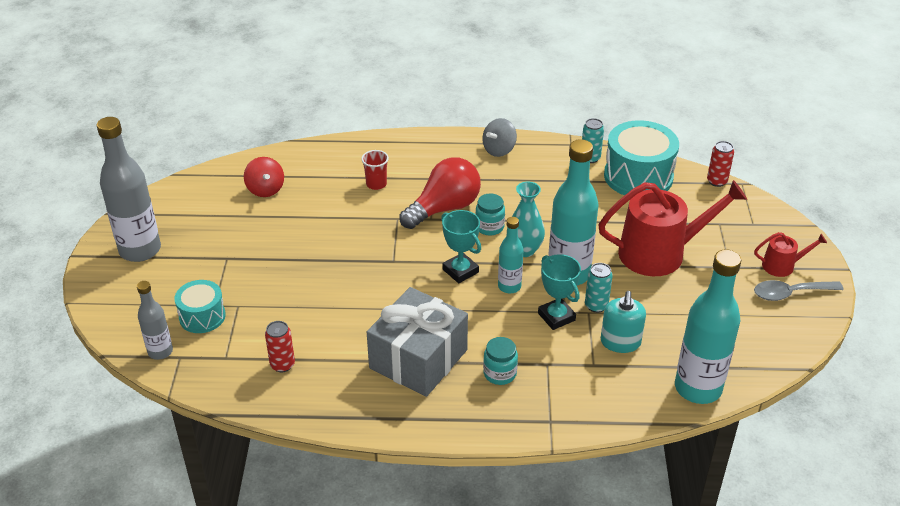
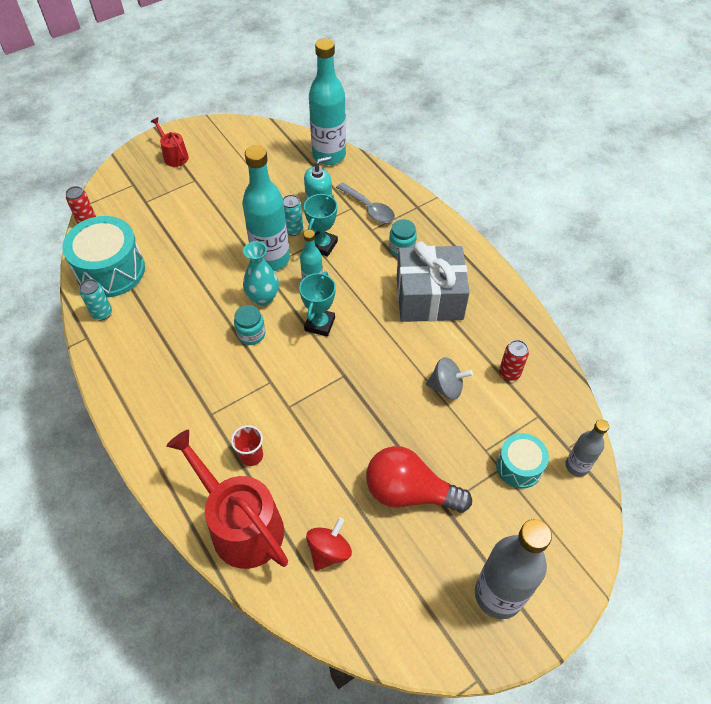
camera: 125 degrees left, 15 degrees up
(444, 208) = (249, 379): red light bulb -> red light bulb (409, 492)
(499, 150) = (130, 387): grey spinning top -> grey spinning top (446, 387)
(660, 253) = (207, 220): red watering can -> red watering can (241, 525)
(790, 293) = (202, 144): grey spoon -> grey spoon (369, 208)

